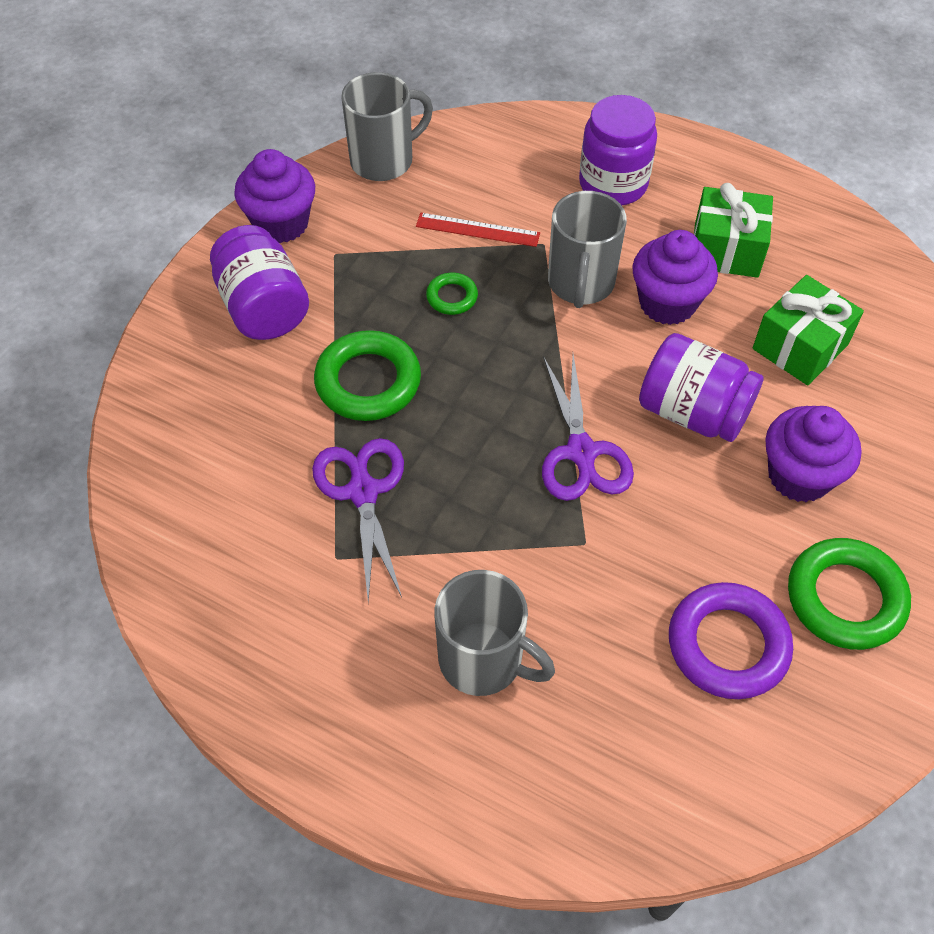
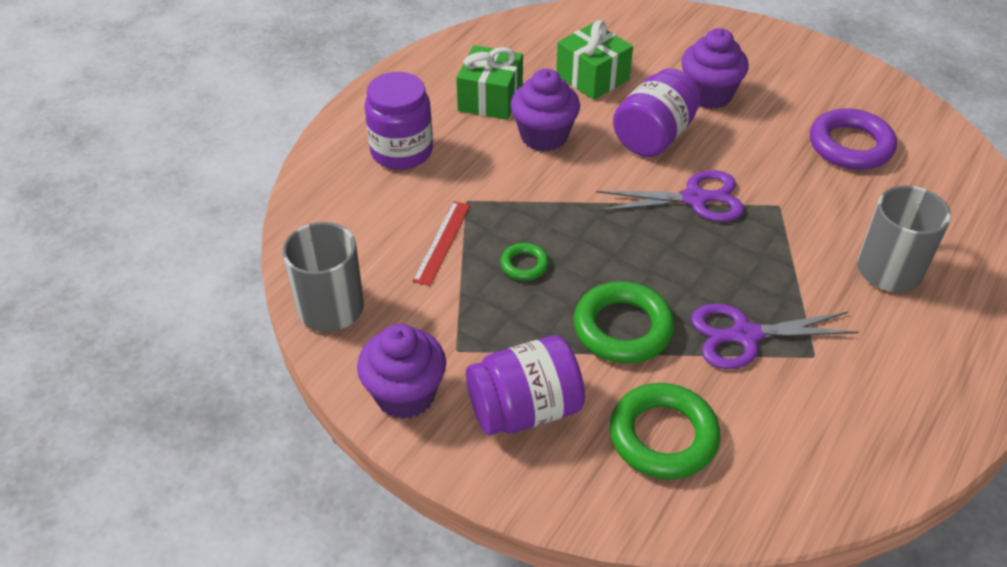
camera: 85 degrees left, 10 degrees down
(580, 284) = (517, 182): grey mug -> none
(845, 598) = (805, 90): green ring -> green ring (663, 436)

